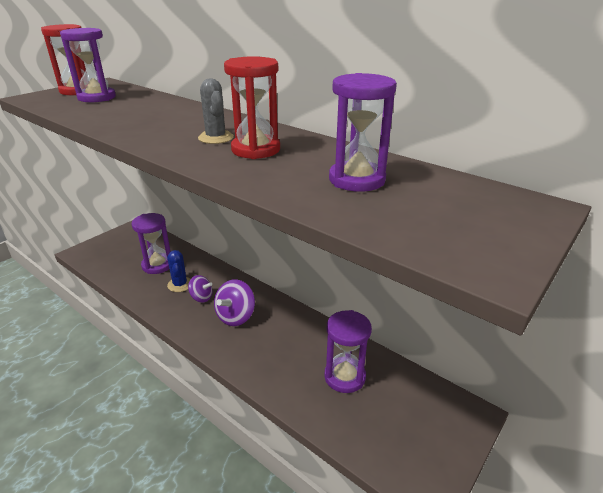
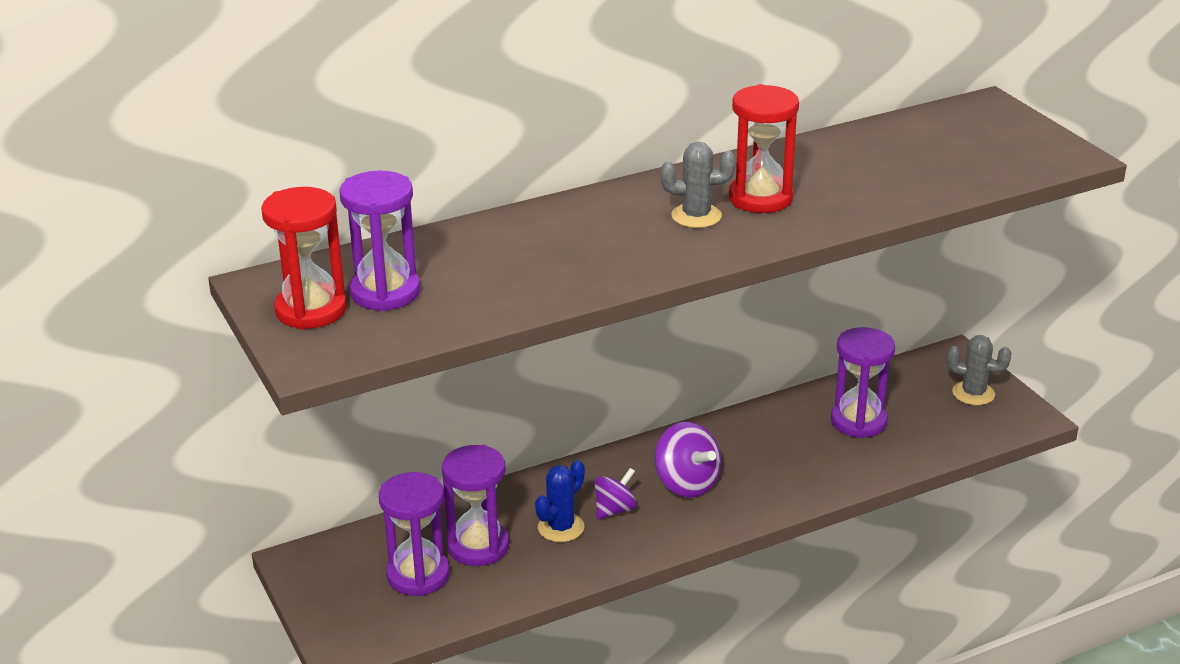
camera: 65 degrees left, 0 degrees up
(180, 284) = (561, 527): blue cactus -> blue cactus turned 60 degrees counterclockwise
(356, 180) = (885, 163): purple hourglass -> purple hourglass (418, 575)
(430, 439) = (973, 393): none -> grey cactus

